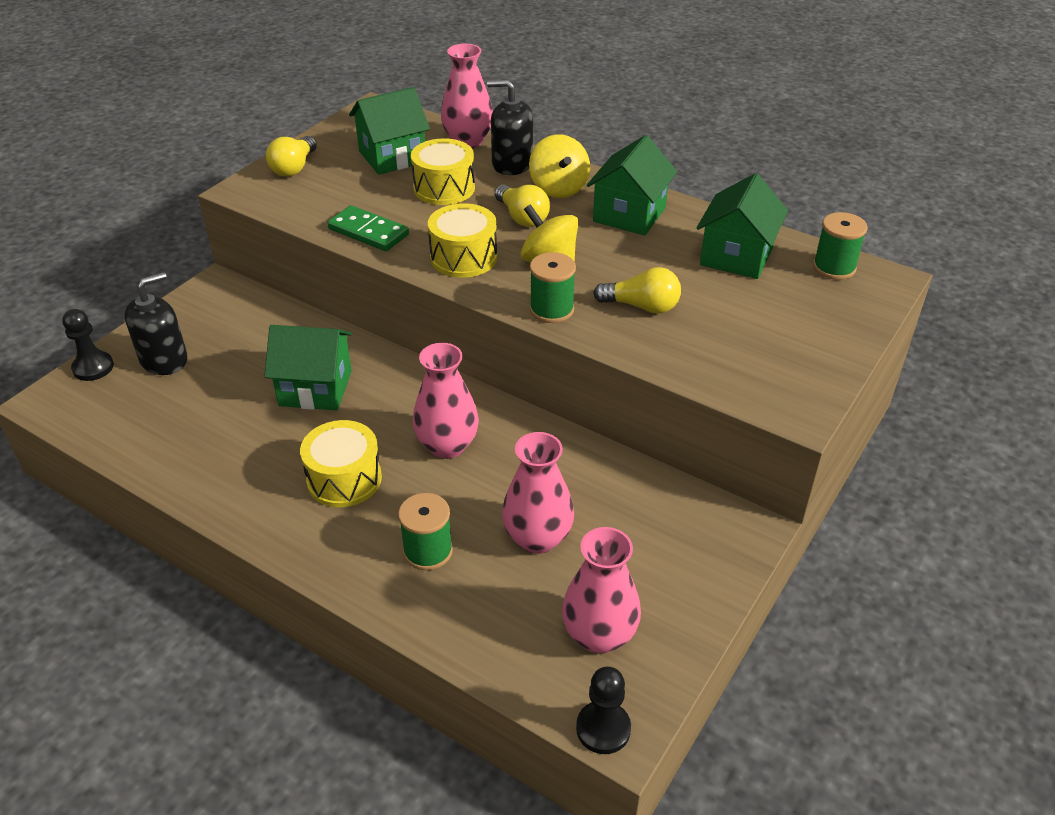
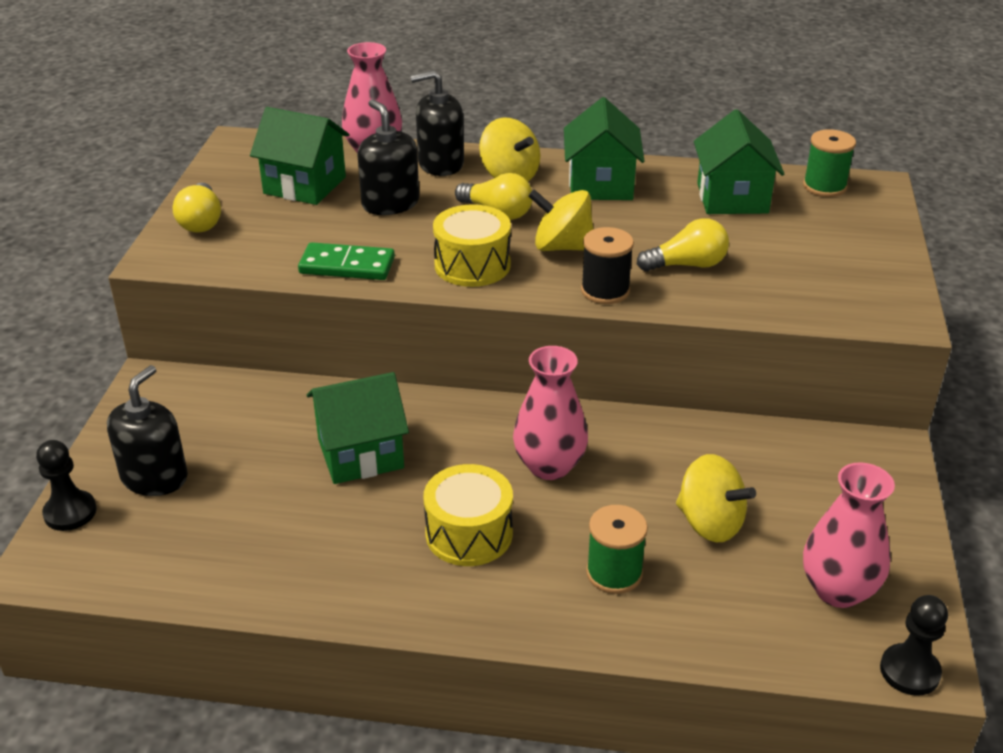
camera: 25 degrees left, 5 degrees down
(392, 156) = (305, 185): green house -> green house turned 75 degrees clockwise
(444, 188) = (390, 203): yellow drum -> black soap dispenser
(537, 538) = (710, 523): pink vase -> yellow spinning top
(551, 309) = (605, 291): green spool -> black spool

